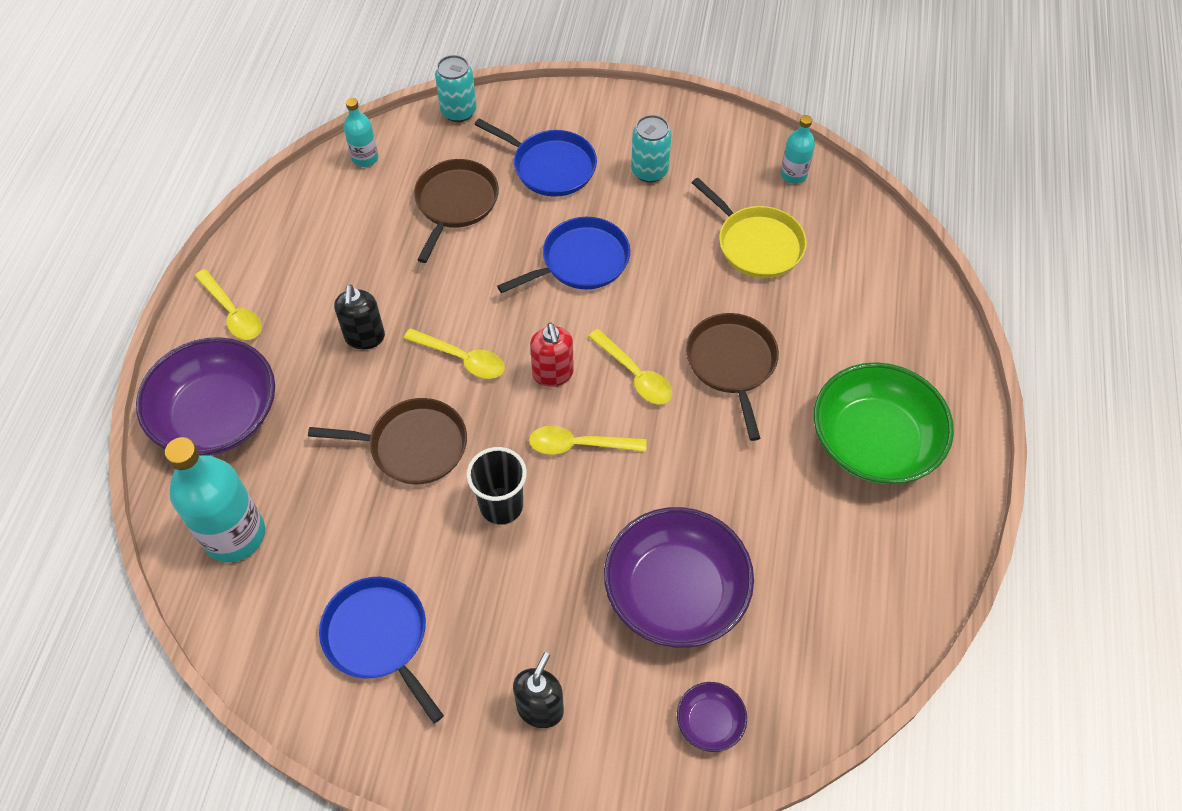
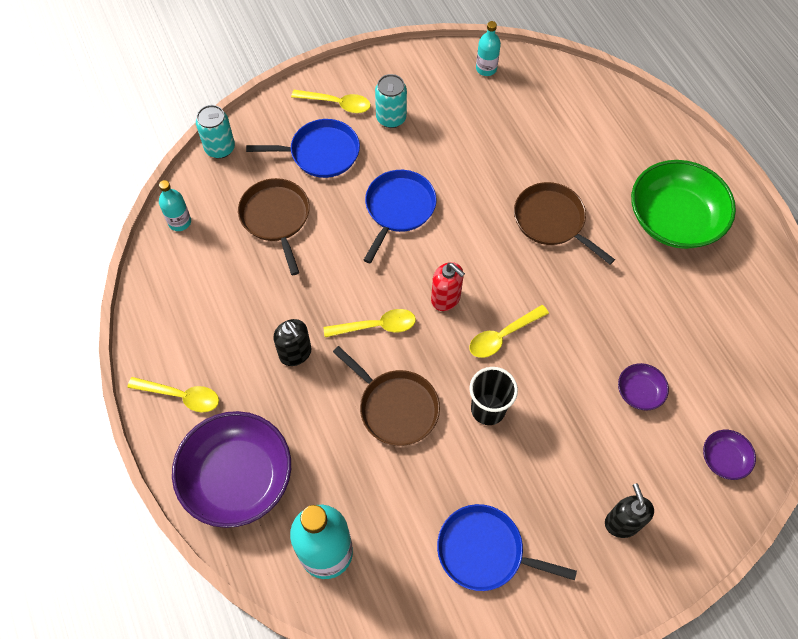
camera: 35 degrees left, 5 degrees up
(413, 446) = (396, 407): brown pan -> brown pan turned 75 degrees clockwise
(635, 375) = (498, 266): yellow spoon -> yellow spoon (337, 104)
(676, 592) = (639, 392): purple bowl -> purple bowl, size x0.45
(757, 244) = (501, 130): yellow pan -> none

